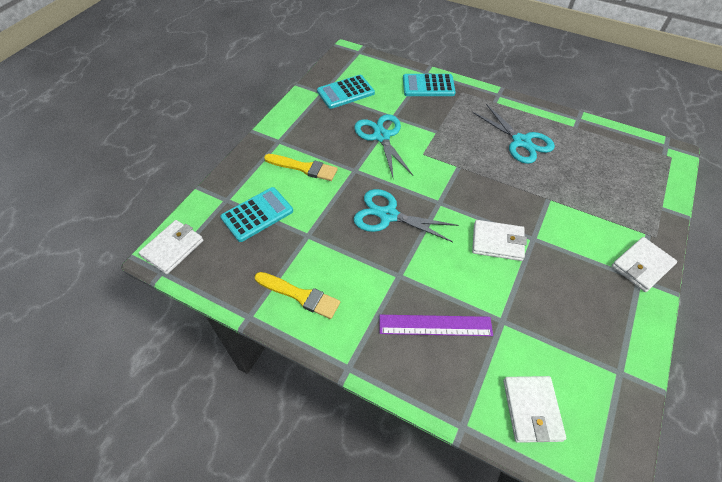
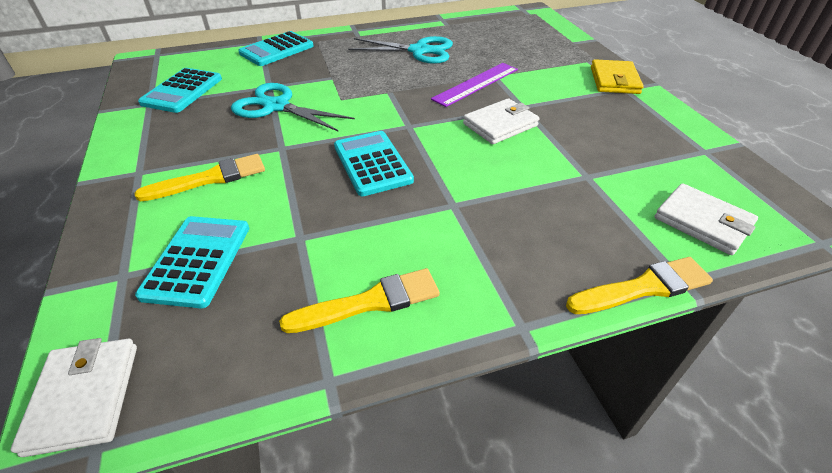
camera: 45 degrees left, 10 degrees down
(388, 215) = (372, 163): turquoise scissors -> turquoise calculator
(434, 407) = (643, 287): none -> yellow brush
(435, 325) = (544, 220): purple ruler -> purple ruler (476, 84)
(641, 266) = (614, 80): white wallet -> yellow wallet

